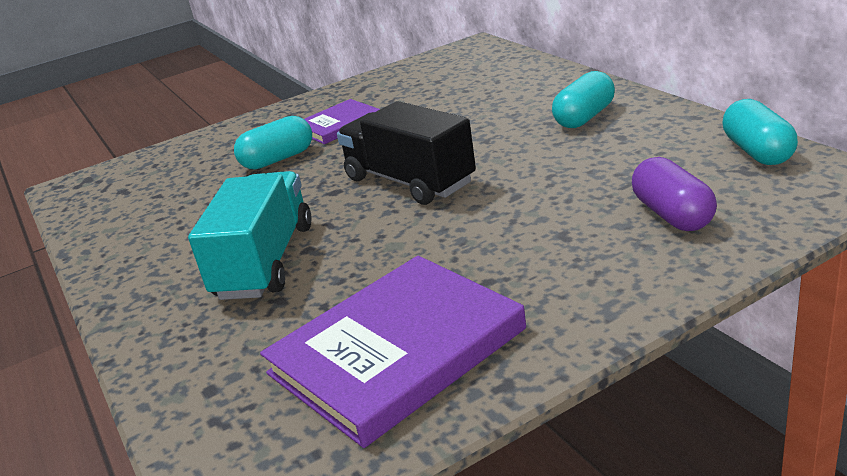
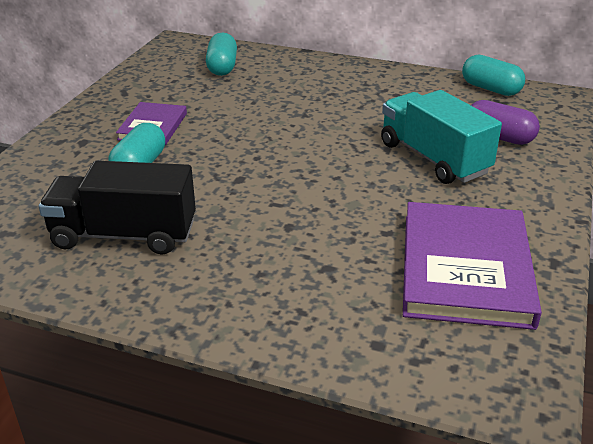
camera: 45 degrees left, 5 degrees up
(265, 261) = (268, 246): turquoise truck -> turquoise truck (433, 158)
(409, 181) = (291, 157): black truck -> black truck (124, 235)
(584, 117) = (353, 85): turquoise capsule -> turquoise capsule (222, 67)

